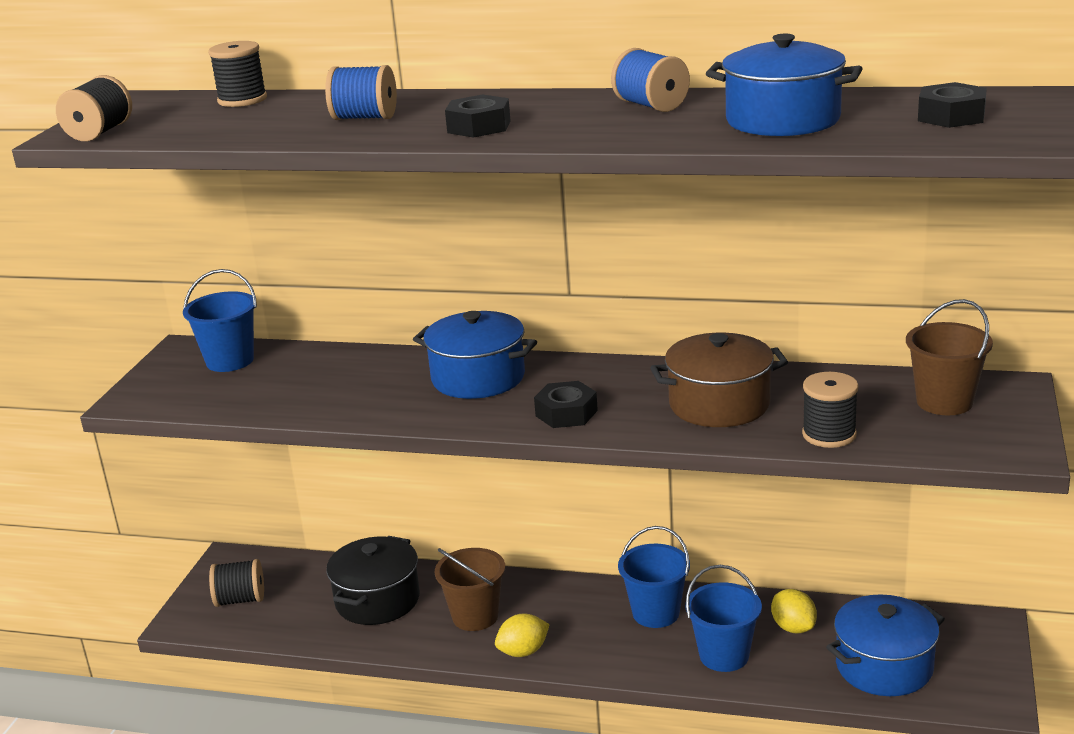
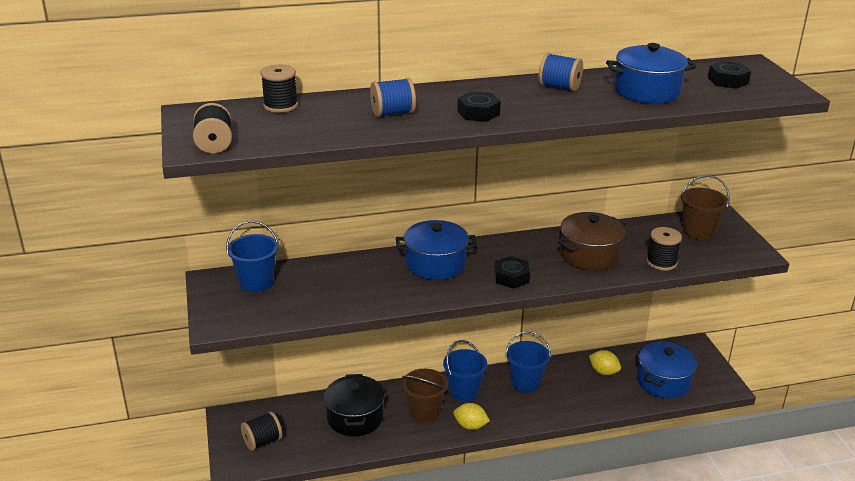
camera: 30 degrees left, 5 degrees up
(523, 652) = (470, 426): yellow lemon -> yellow lemon turned 75 degrees clockwise
(724, 655) = (581, 397): blue bucket -> blue bucket (464, 391)

